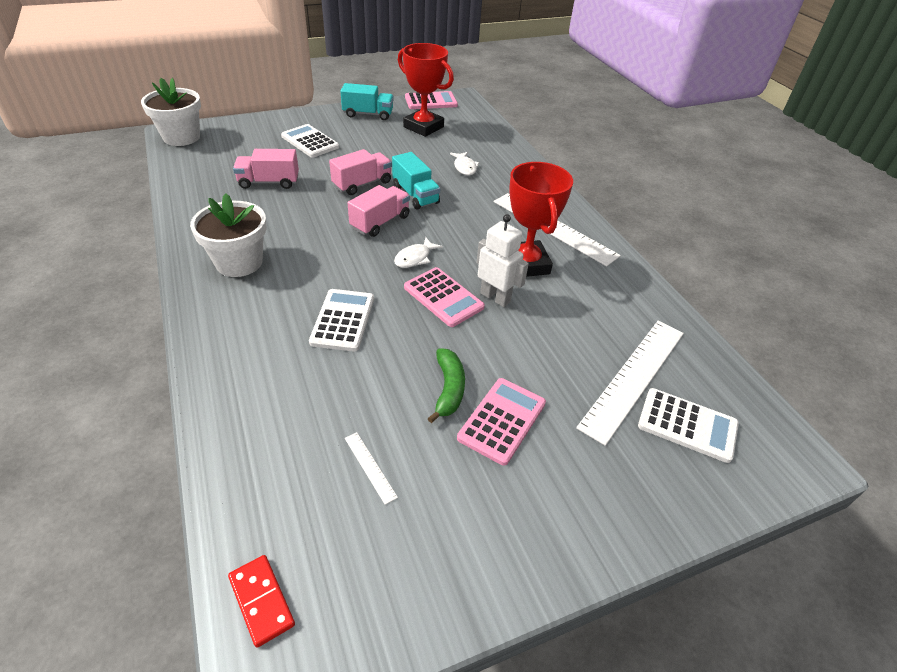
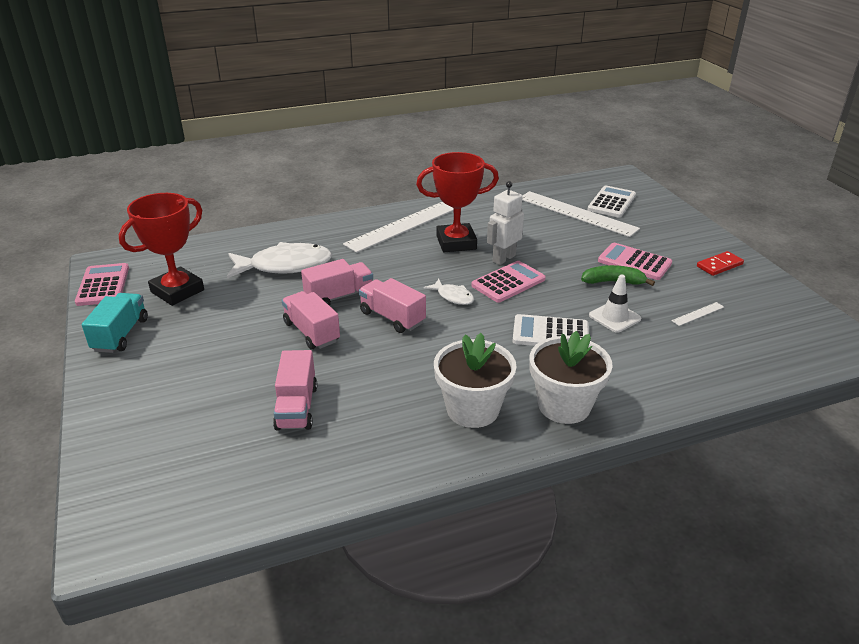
camera: 85 degrees left, 10 degrees down
(181, 137) = (127, 528): white flower pot -> white flower pot (564, 405)
(261, 601) = (816, 350): red domino -> red domino (719, 265)
(310, 142) = (189, 381): white calculator -> none
(369, 377) = (614, 317): none -> white traffic cone
(415, 195) = (339, 296): turquoise truck -> pink truck
(464, 167) = (285, 266): white fish -> white fish, size x2.02

